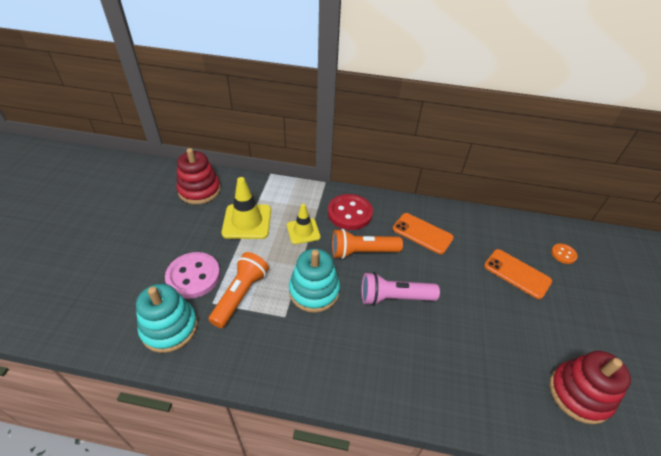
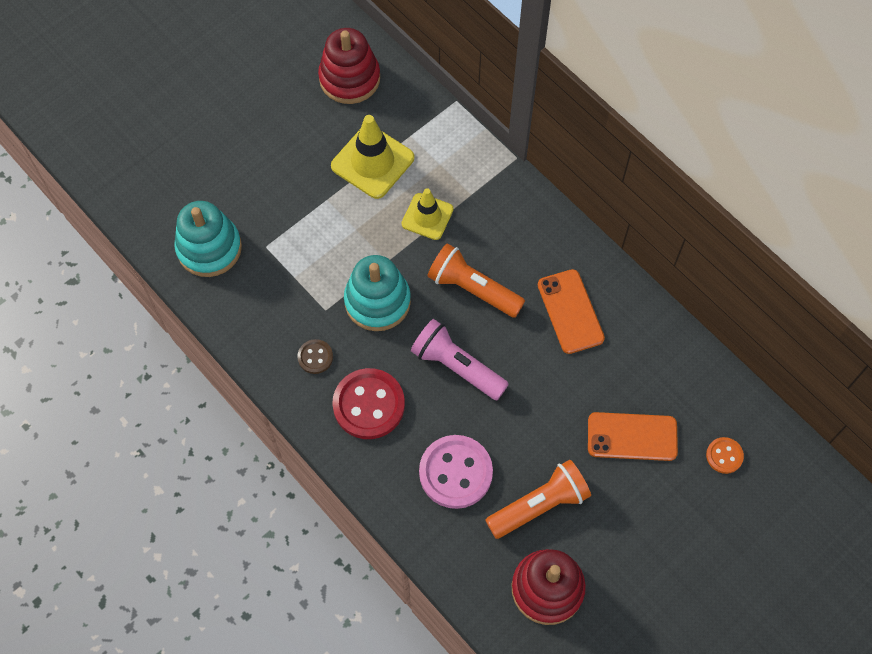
camera: 40 degrees right, 20 degrees up
(193, 276) = (267, 201): pink button -> pink button (455, 472)
(240, 295) = (299, 255): orange flashlight -> orange flashlight (539, 505)
(303, 350) = (315, 357): none -> brown button
(350, 213) = (505, 226): red button -> red button (369, 405)
(517, 273) = (632, 437): orange phone -> orange phone turned 75 degrees counterclockwise

